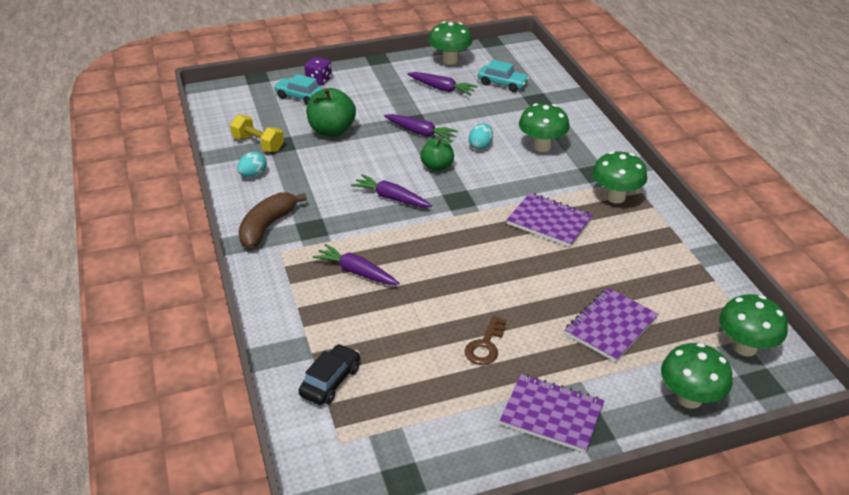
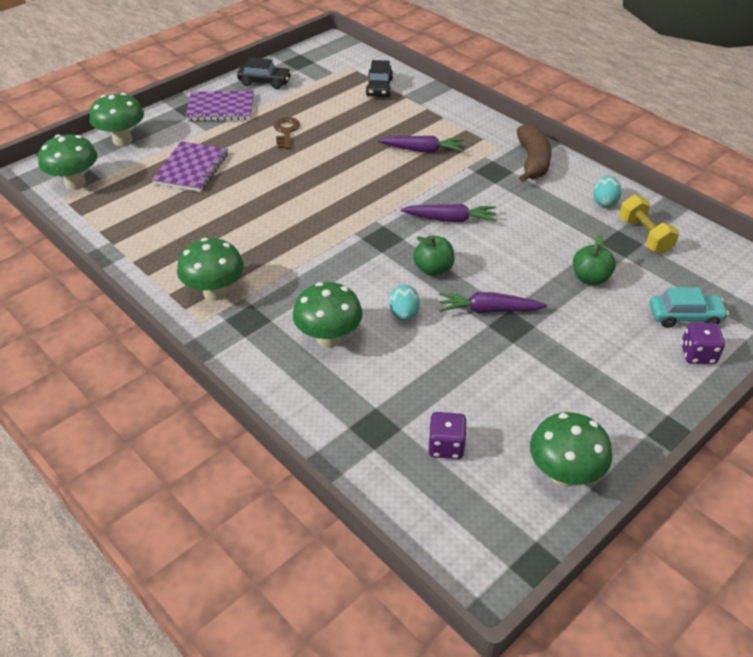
camera: 155 degrees right, 5 degrees up
(258, 144) = (644, 236): yellow dumbbell -> yellow dumbbell turned 60 degrees clockwise
(331, 131) = (590, 278): green apple -> green apple, size x0.65
(442, 89) = (524, 400): purple carrot -> none
(473, 449) = (265, 82): none -> black car
(502, 83) = (446, 446): turquoise car -> purple dice
(549, 221) = (278, 242): purple notebook -> none

